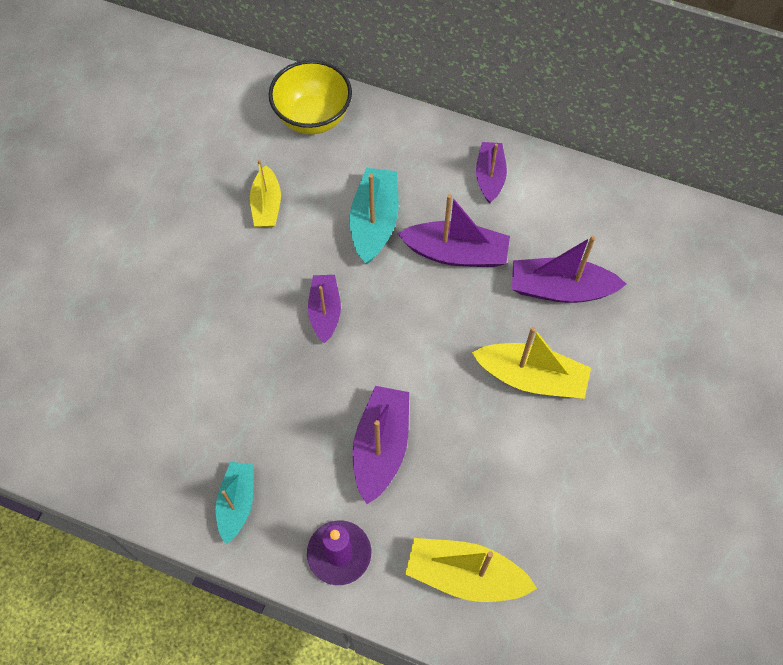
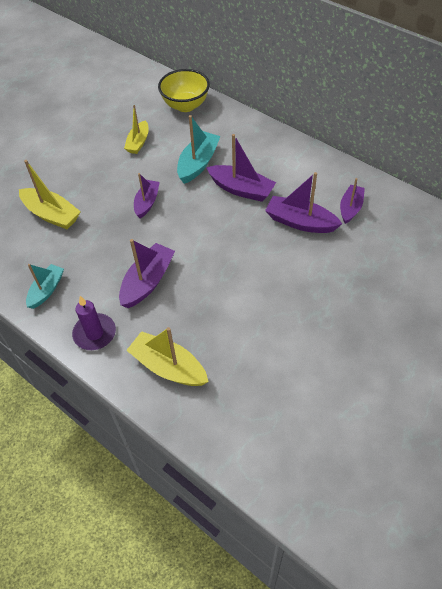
camera: 20 degrees right, 10 degrees down
(490, 177) = (280, 154): purple boat -> purple boat (350, 208)
(531, 378) = (260, 266): yellow boat -> yellow boat (52, 214)

